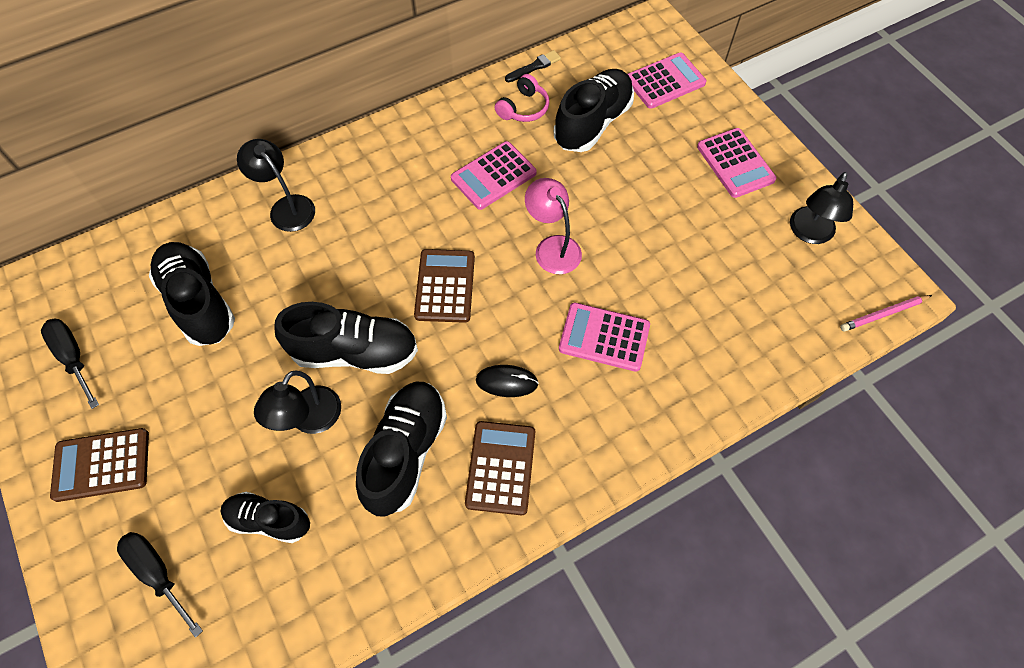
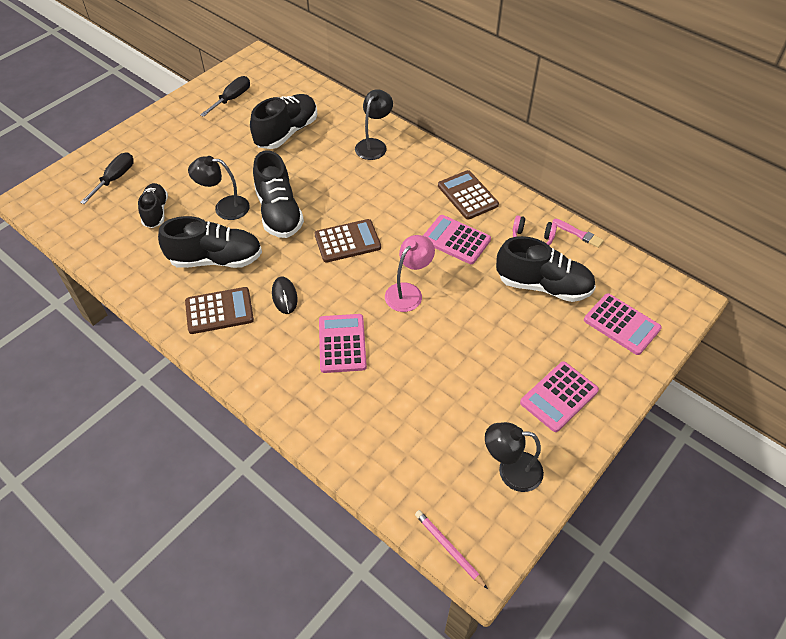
camera: 70 degrees right, 10 degrees down
(102, 465) = (171, 134): brown calculator -> brown calculator (467, 195)
(534, 67) = (579, 234): black brush -> pink brush

